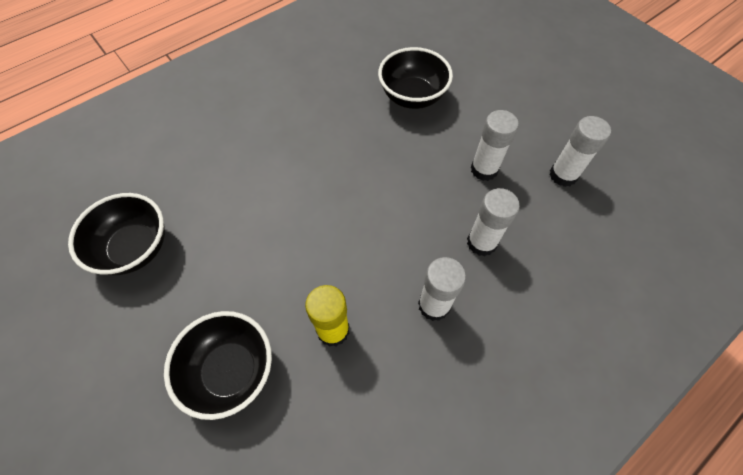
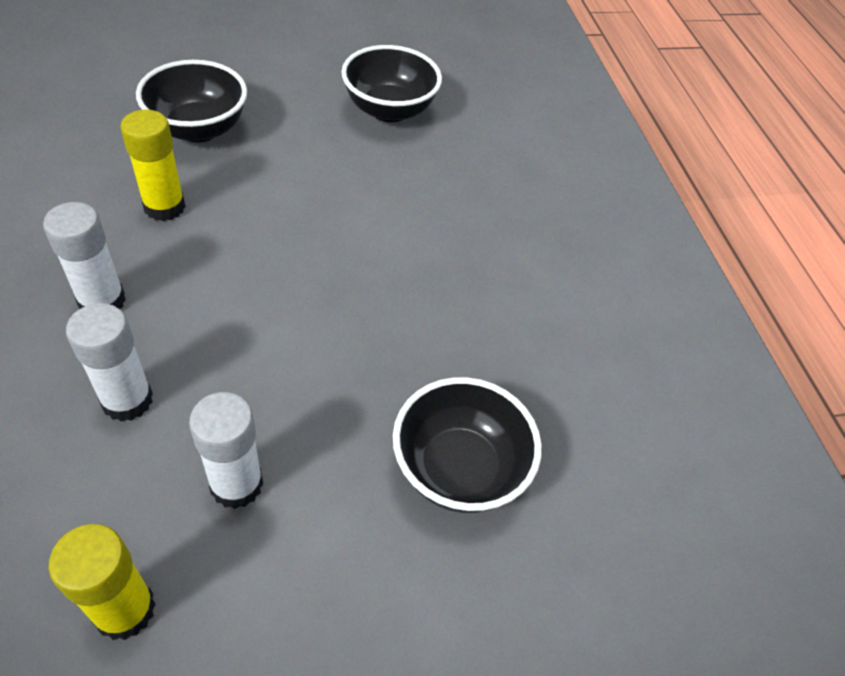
camera: 110 degrees right, 10 degrees down
(563, 175) = (125, 610): white glue stick -> yellow glue stick

